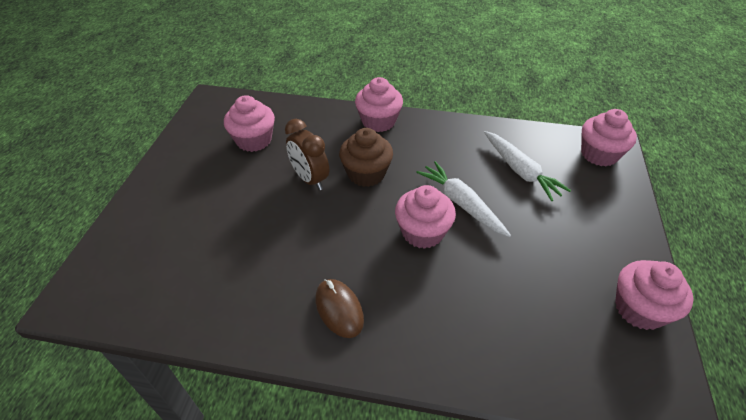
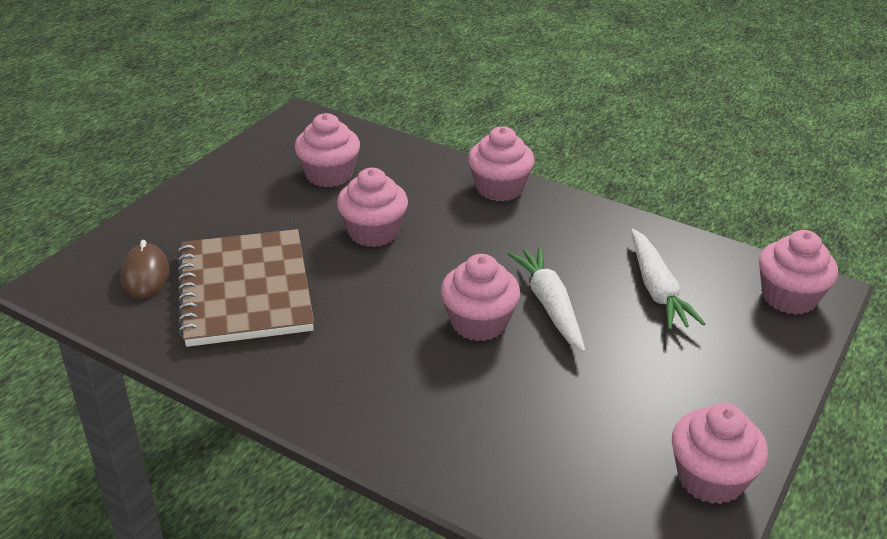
camera: 20 degrees right, 10 degrees down
(237, 257) = (245, 290): none -> brown notebook
(310, 179) = (373, 232): brown clock -> pink cupcake
(339, 309) = (331, 371): brown mouse -> brown mouse (145, 275)
(366, 174) = (447, 243): brown cupcake -> none

